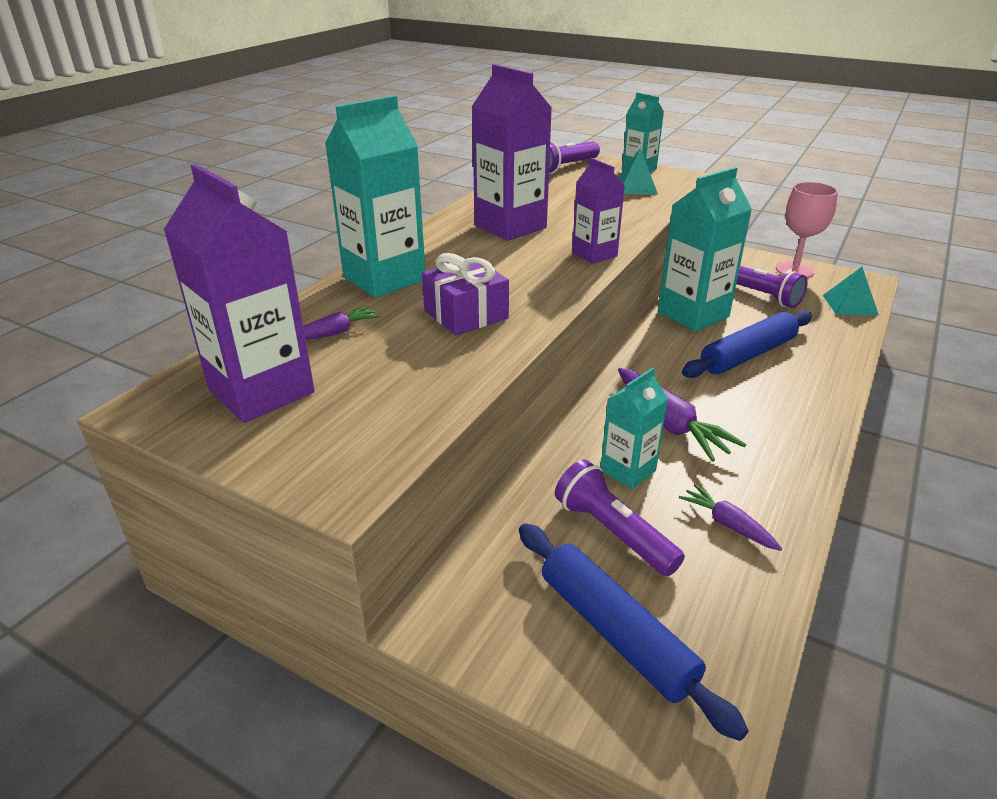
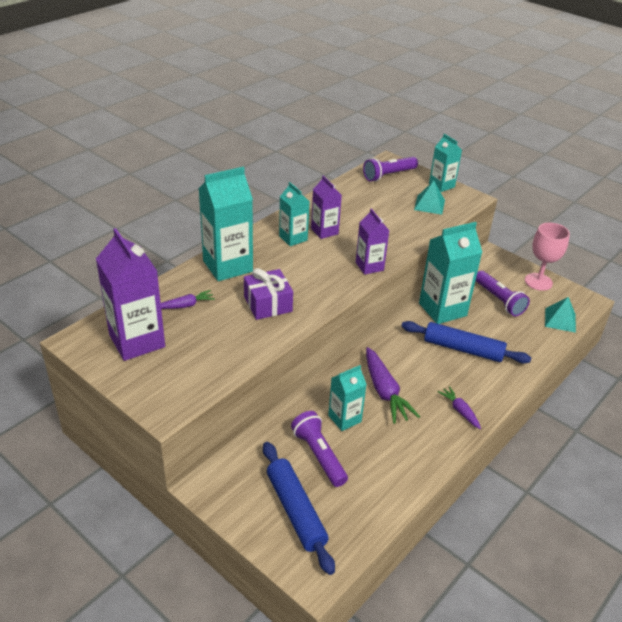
camera: 10 degrees right, 5 degrees up
(469, 238) = (293, 238): none -> turquoise carton
(510, 226) = (324, 231): purple carton -> purple carton, size x0.58
(728, 524) = (387, 464): purple carrot -> purple carrot (460, 411)
(747, 355) = (463, 349): blue rolling pin -> blue rolling pin turned 45 degrees clockwise

